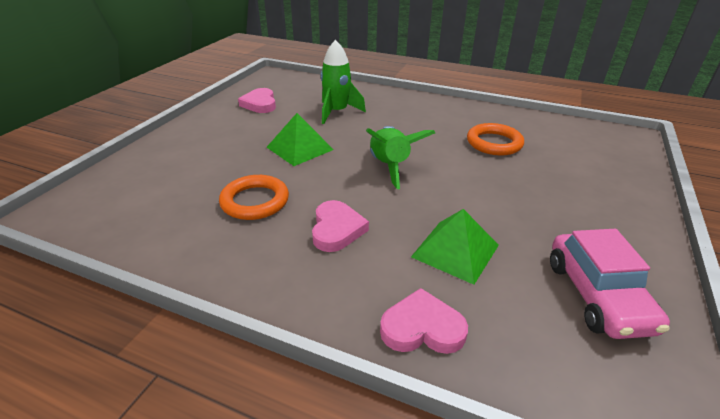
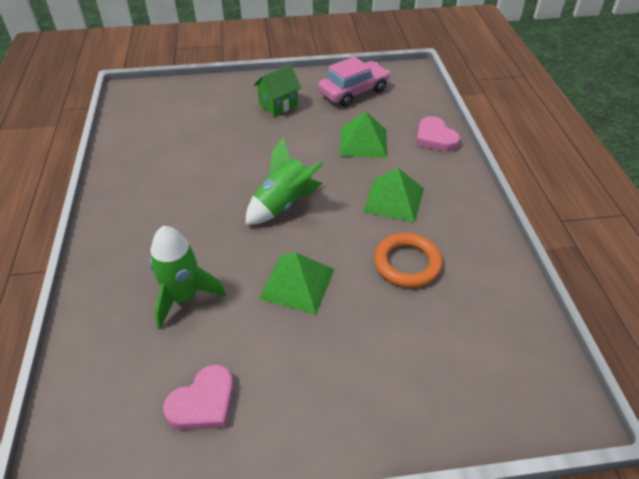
camera: 120 degrees left, 10 degrees up
(336, 229) = (394, 199): pink heart -> green pyramid
(494, 143) = (192, 156): orange ring -> none
(575, 214) = (278, 105): none -> green house

